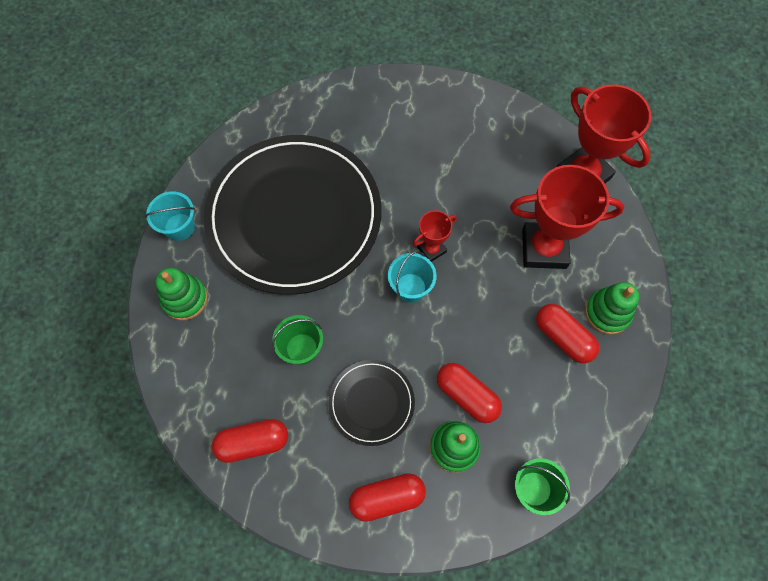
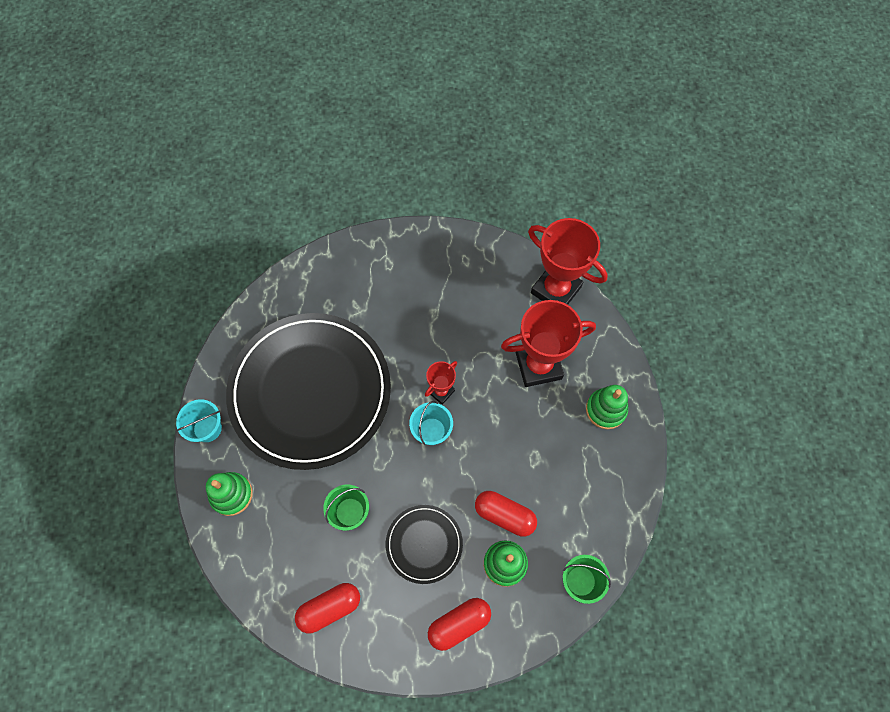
camera: 15 degrees left, 0 degrees up
(563, 337) = (573, 442): red capsule -> none

